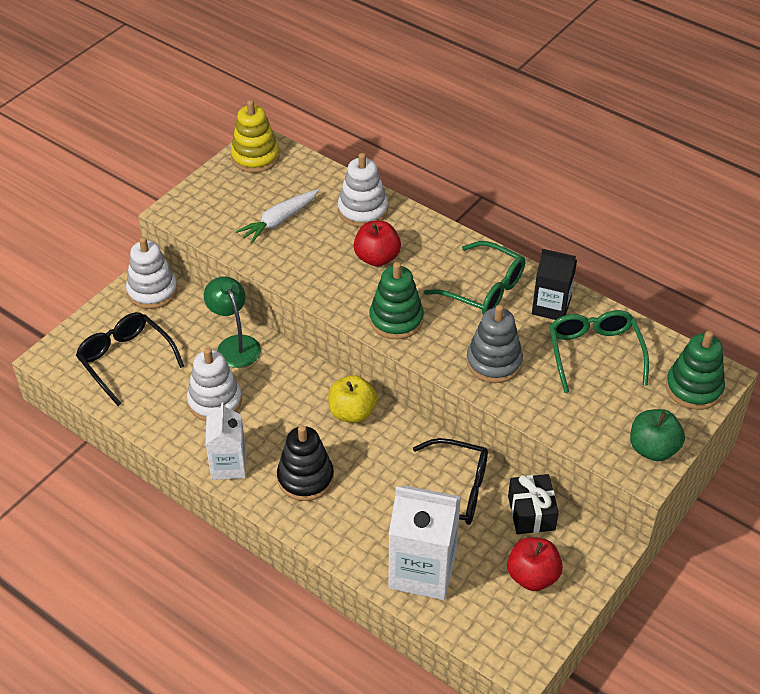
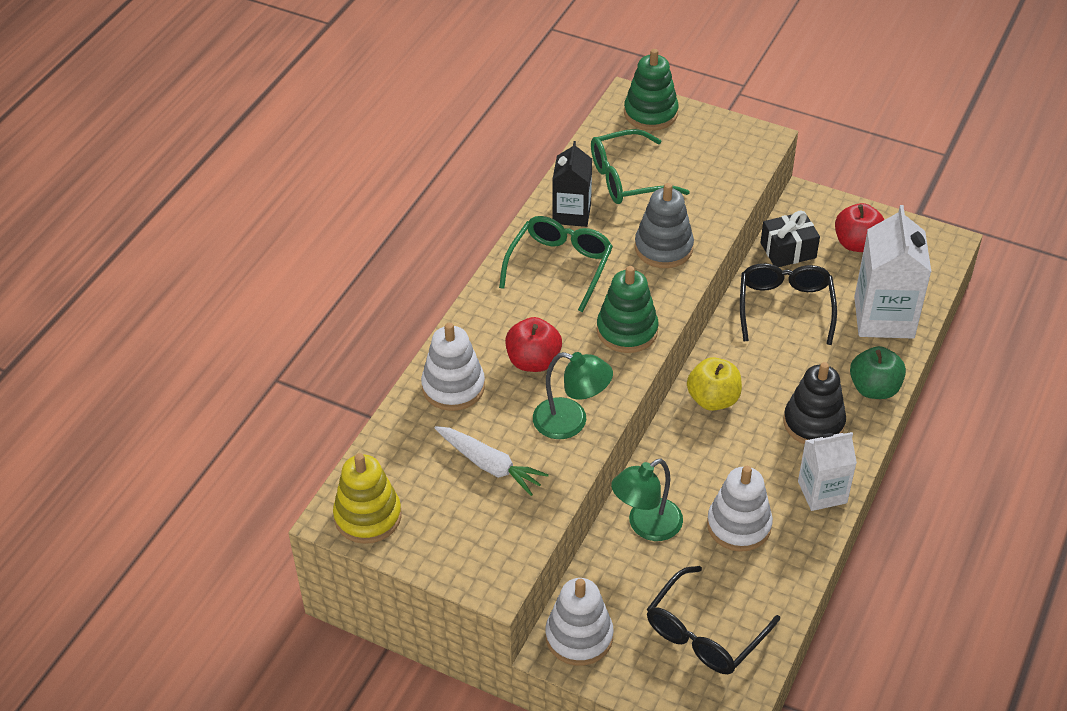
camera: 100 degrees left, 0 degrees up
(306, 270) = (571, 422): none -> green lamp
(653, 449) = (733, 135): green apple -> green apple (874, 388)

